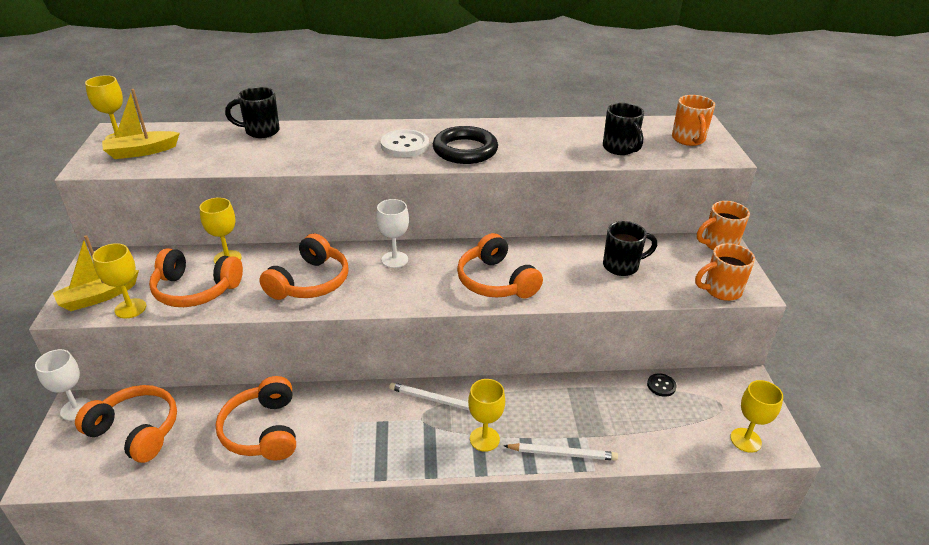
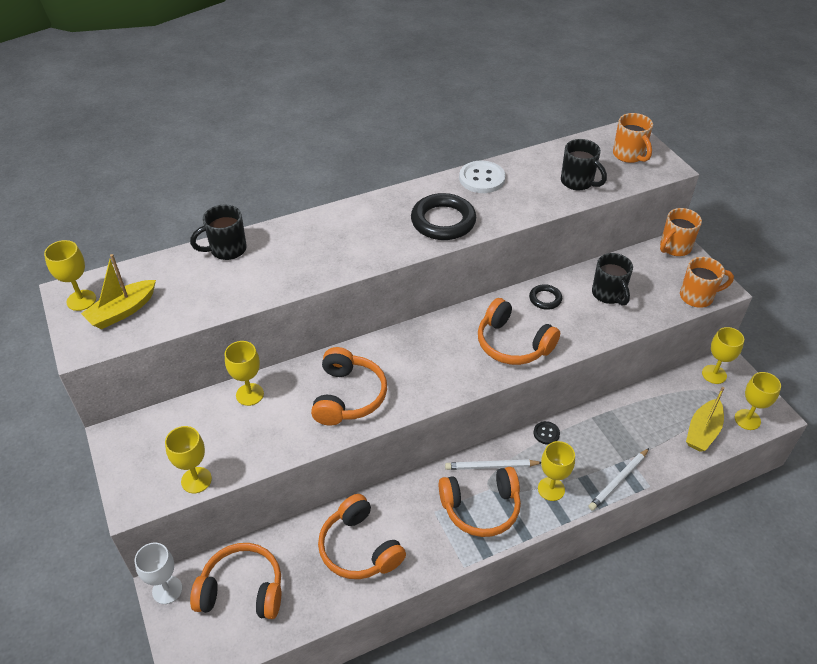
camera: 20 degrees left, 10 degrees up
(98, 297) = (153, 478): yellow boat -> yellow boat (702, 431)
(195, 290) = (245, 439): orange headphones -> orange headphones (481, 508)
(394, 260) = (410, 347): white goblet -> none
(405, 145) = (383, 230): white button -> white button (482, 179)
(553, 254) = (545, 299): none -> black ring
(562, 454) = (618, 480): white pencil -> white pencil turned 150 degrees clockwise
(622, 266) = (608, 295): black mug -> black mug turned 105 degrees clockwise
(661, 386) = (664, 391): black button -> black button (546, 433)
(721, 290) = (697, 297): orange mug -> orange mug turned 150 degrees counterclockwise
(727, 386) = (714, 374): none -> yellow goblet

